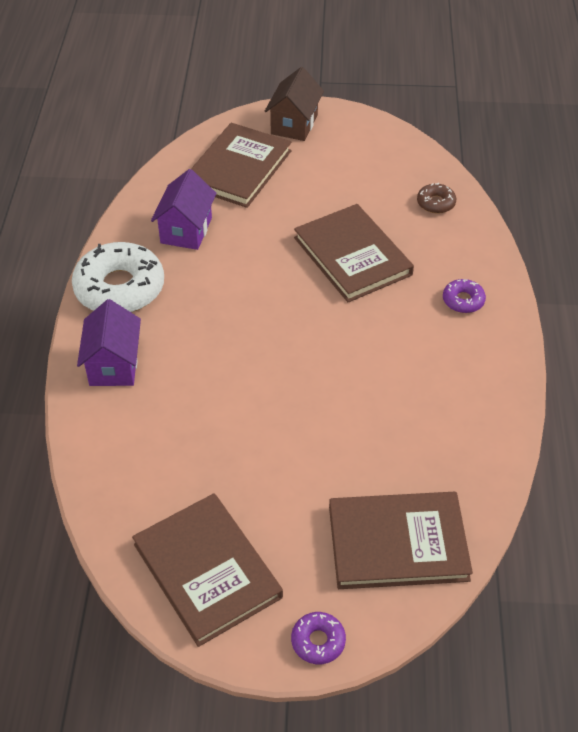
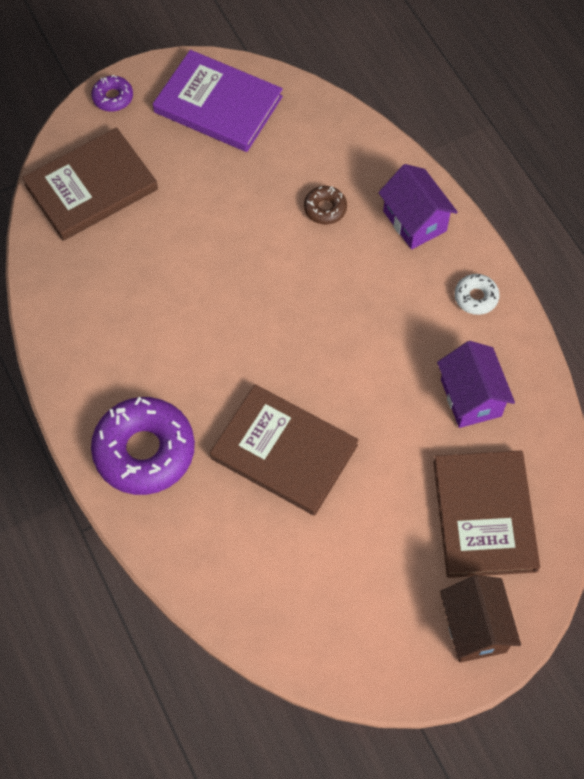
camera: 150 degrees right, 15 degrees up
(119, 288) = (476, 297): white donut -> white donut, size x0.46
(207, 570) = (218, 104): brown book -> purple book
(436, 203) = (237, 579): brown donut -> brown donut (325, 209)
(463, 300) = (144, 451): purple donut -> purple donut, size x2.16

